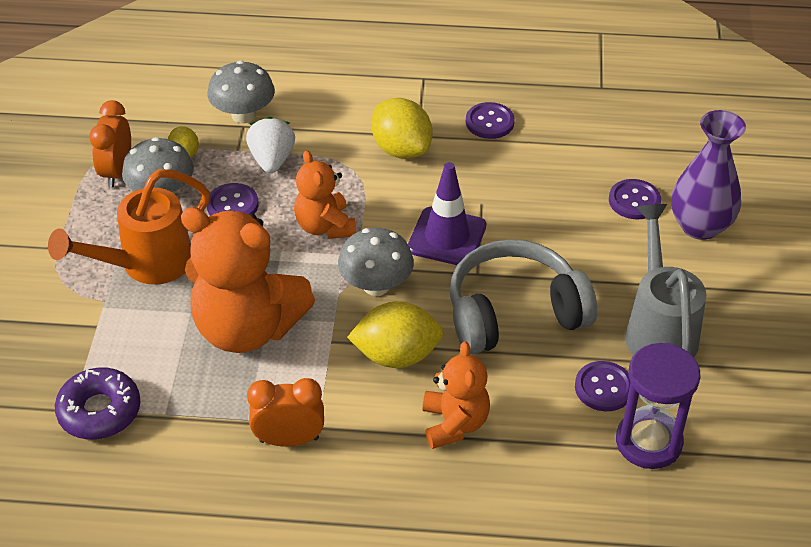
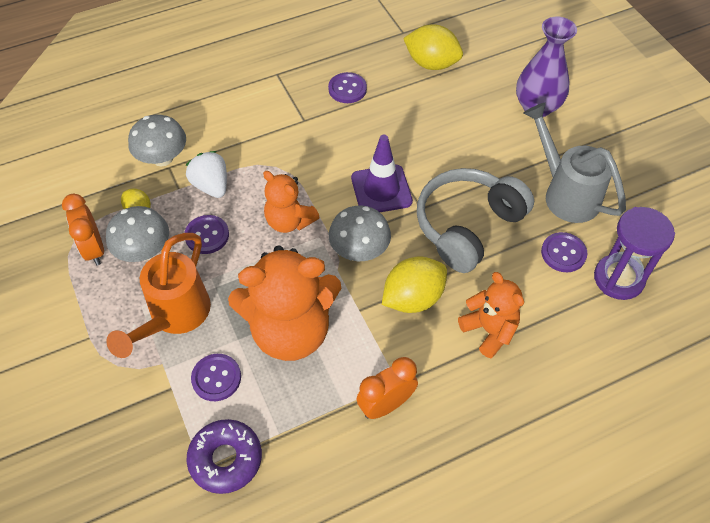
camera: 30 degrees left, 10 degrees up
(401, 149) = (301, 136): yellow lemon -> yellow lemon (431, 63)
(634, 201) = (483, 107): purple button -> purple button (216, 378)

